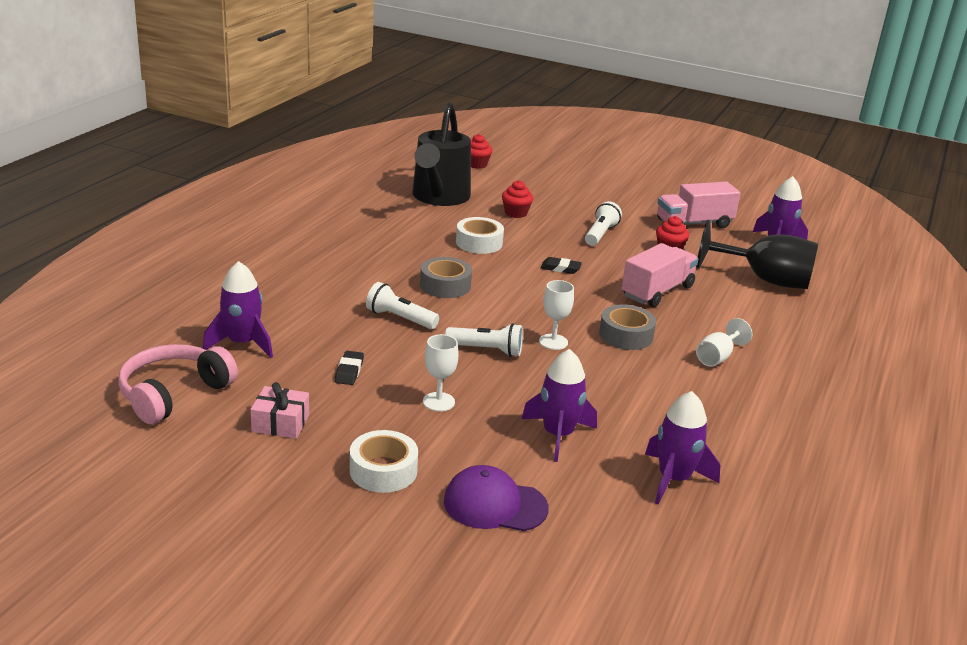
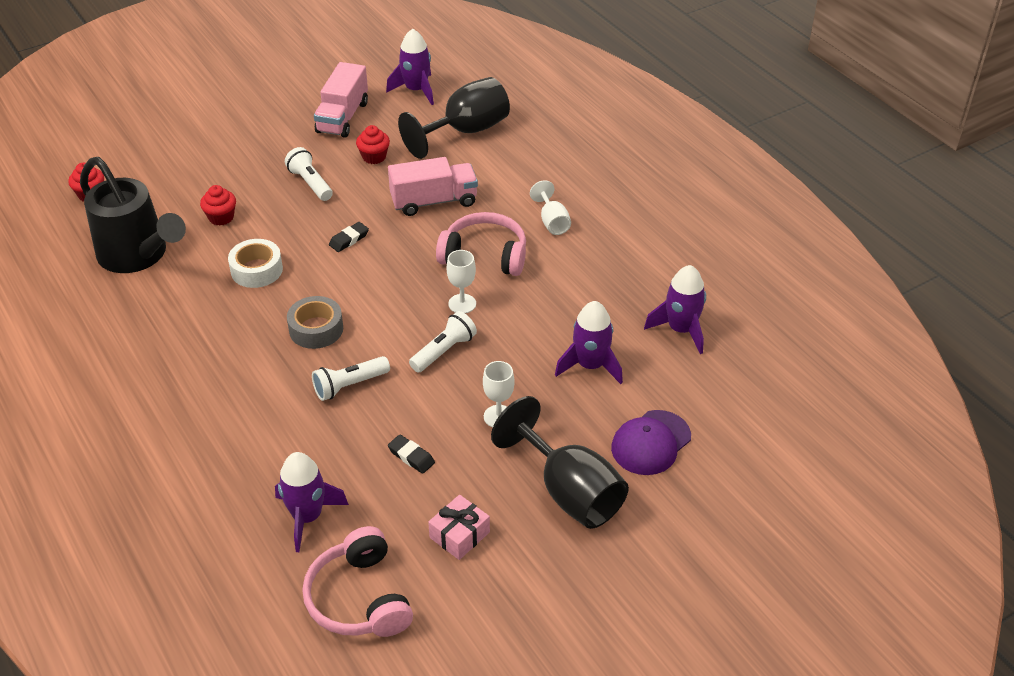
camera: 55 degrees left, 15 degrees up
(383, 470) = (569, 492): white tape -> black goblet
(626, 335) = (484, 256): grey tape -> pink headphones
(657, 291) = (434, 201): pink truck -> pink truck turned 90 degrees clockwise

